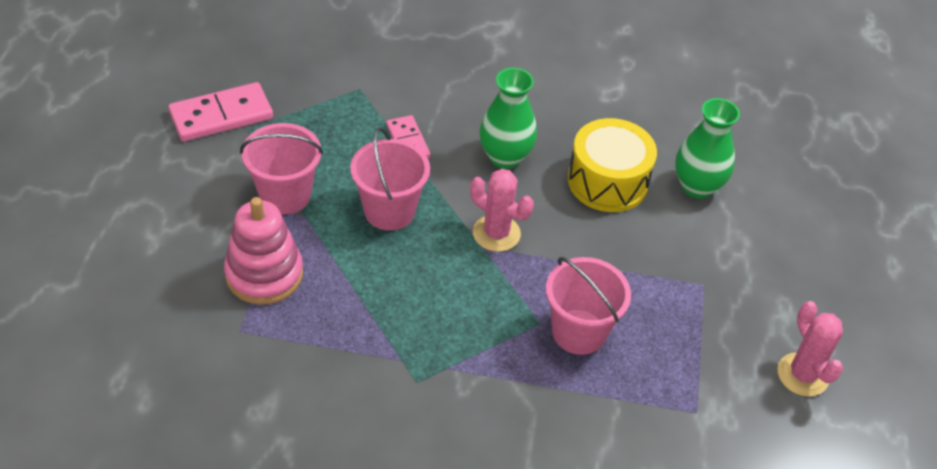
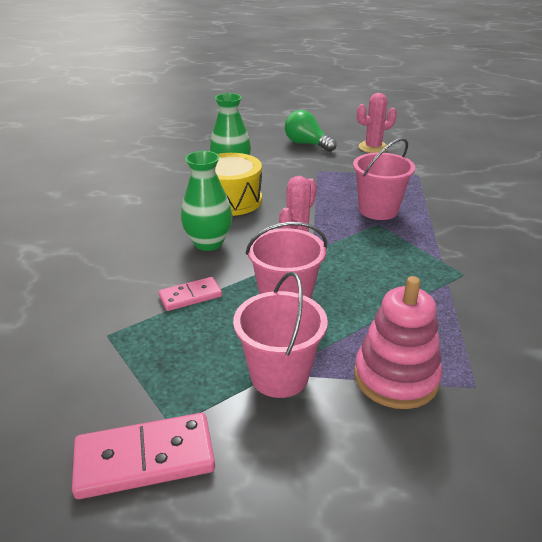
camera: 90 degrees left, 15 degrees down
(221, 116) = (145, 458): pink domino -> pink domino turned 75 degrees counterclockwise
(805, 285) = (307, 144): none -> green light bulb

